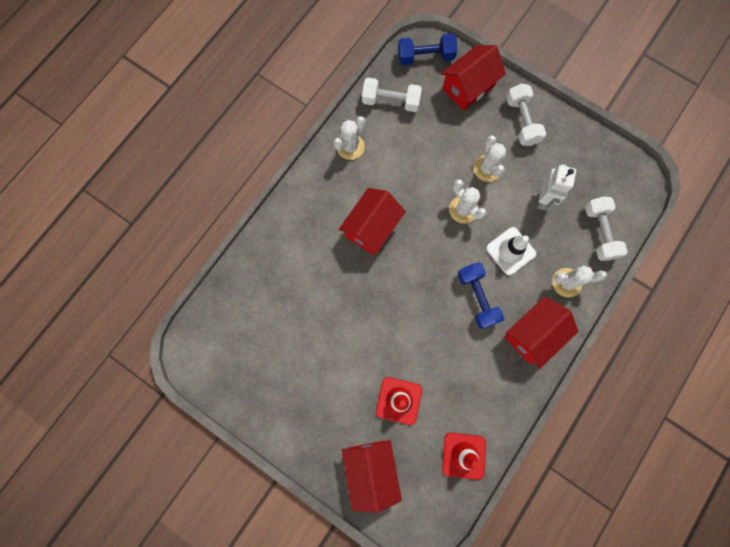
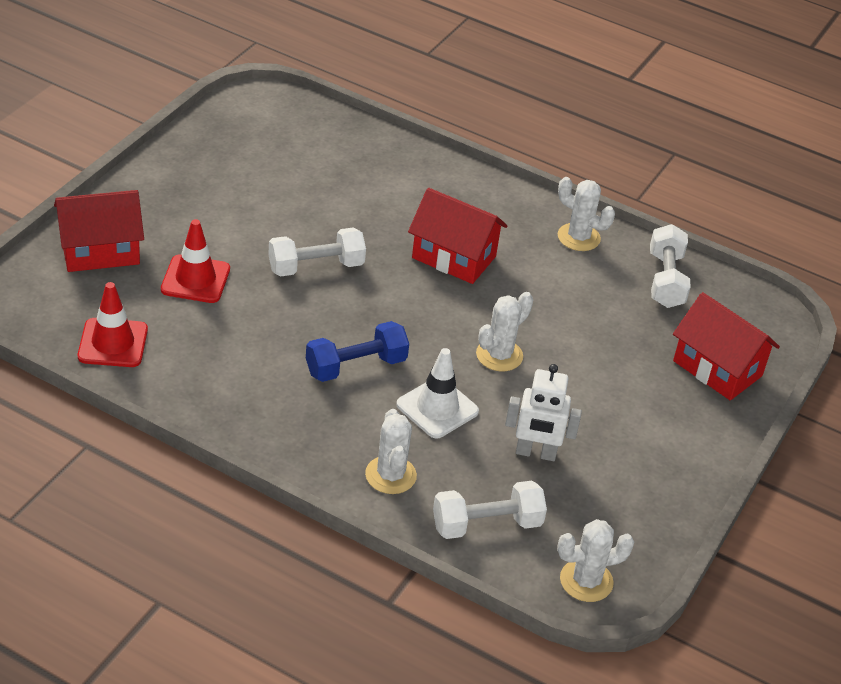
camera: 80 degrees right, 35 degrees down
(425, 57) = (757, 320): blue dumbbell -> none
(487, 168) = (576, 386): white cactus -> white cactus (586, 581)
(521, 121) = (673, 432): white dumbbell -> white dumbbell (316, 267)
(533, 334) = (300, 428): red house -> none

